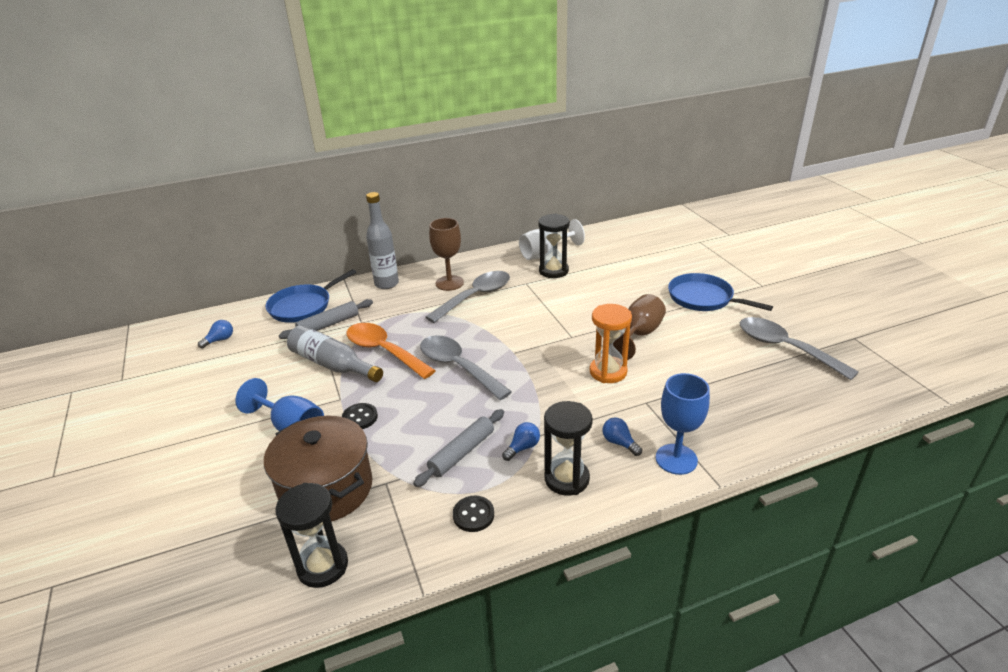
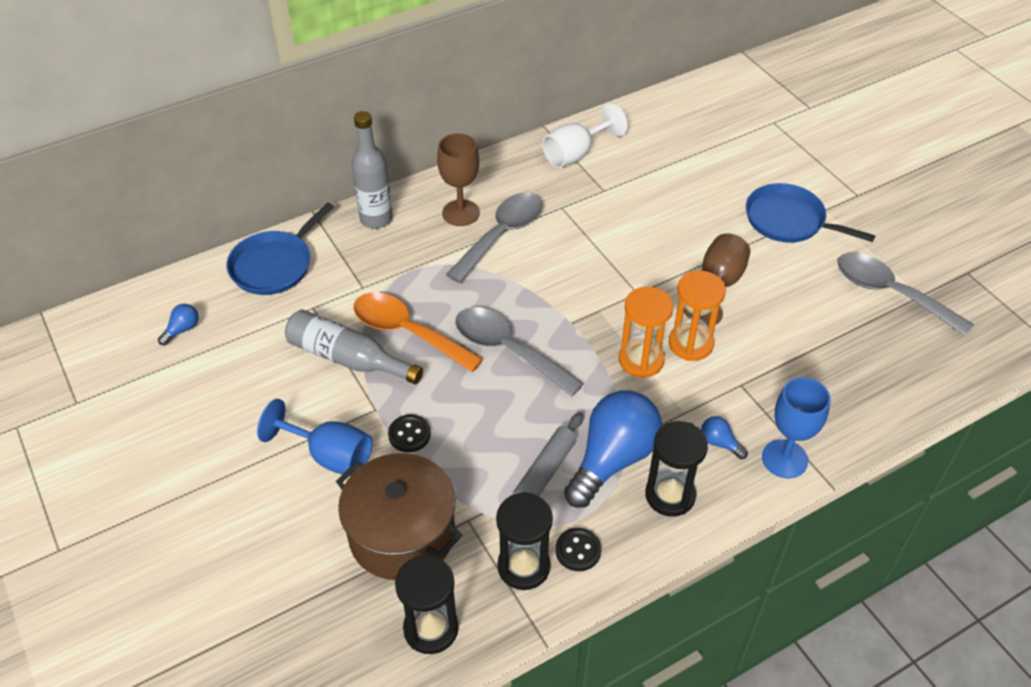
camera: 10 degrees left, 15 degrees up
(328, 325) = (320, 294): grey rolling pin -> none
(522, 447) = (612, 459): blue light bulb -> blue light bulb, size x2.43
(553, 271) = (593, 184): black hourglass -> black hourglass (523, 567)
(564, 380) = (641, 360): none -> orange hourglass

